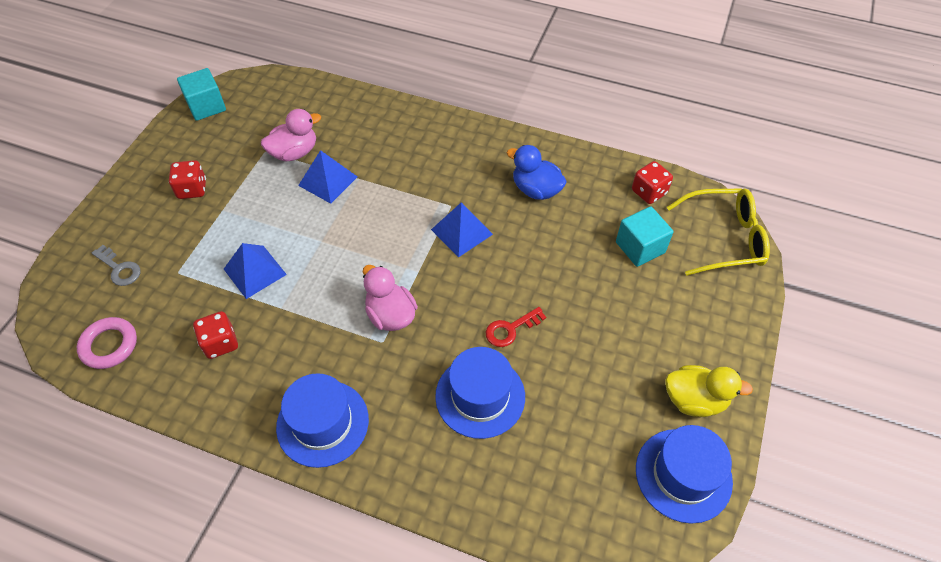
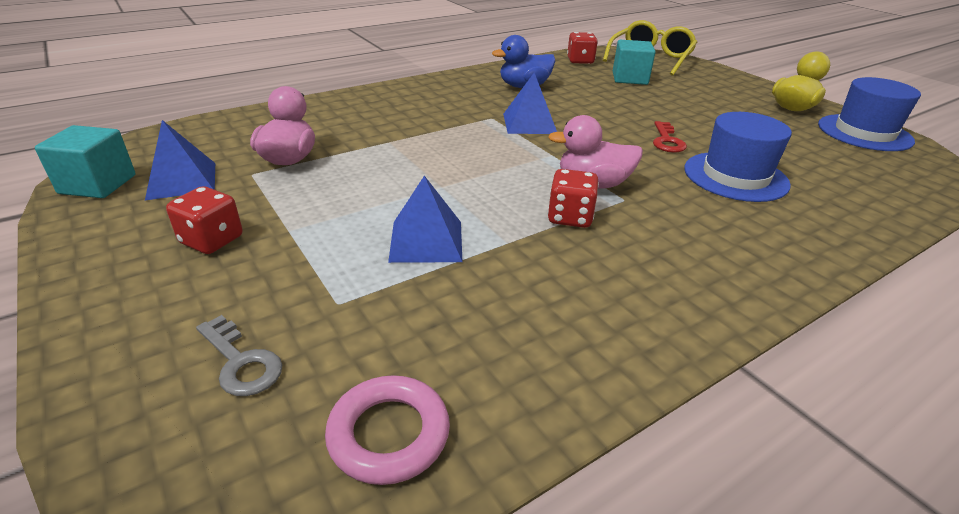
camera: 55 degrees left, 20 degrees down
(119, 269) = (240, 362): grey key -> grey key turned 60 degrees clockwise
(220, 343) = (514, 307): red dice -> red dice (570, 217)
(322, 423) = (713, 271): blue hat -> none
(328, 181) = (363, 156): blue pyramid -> blue pyramid (181, 180)

